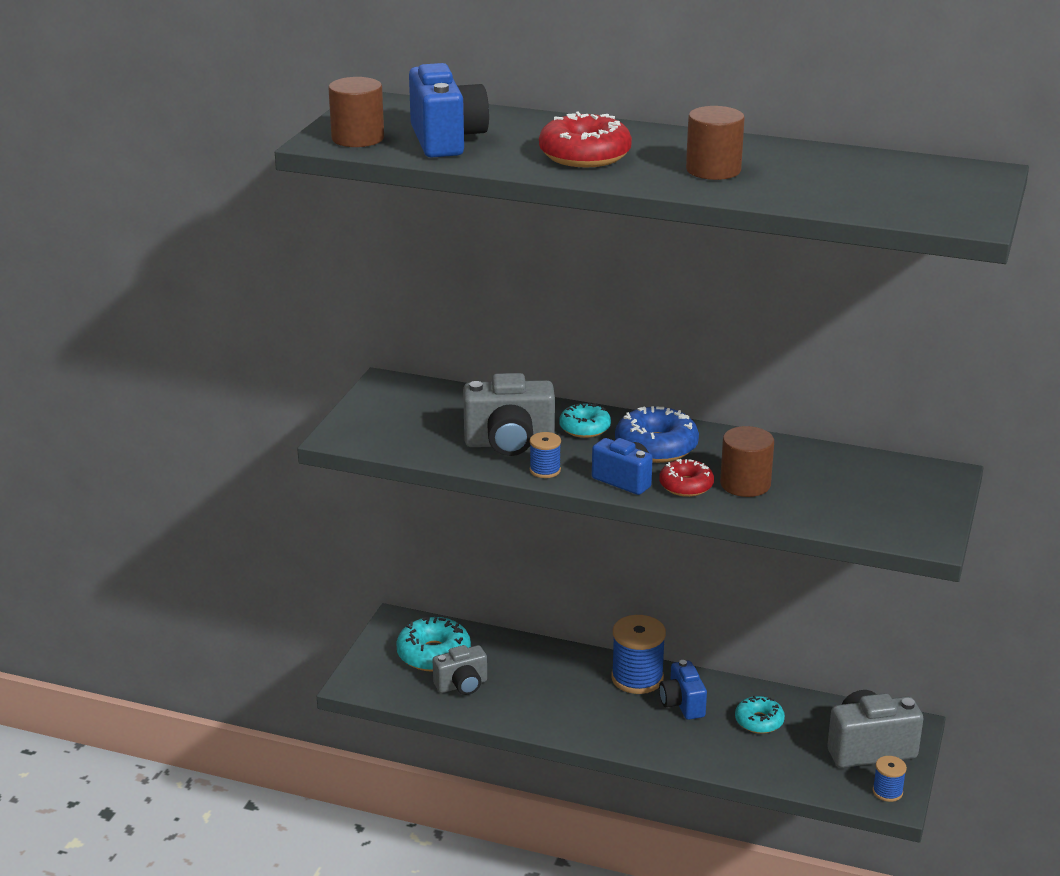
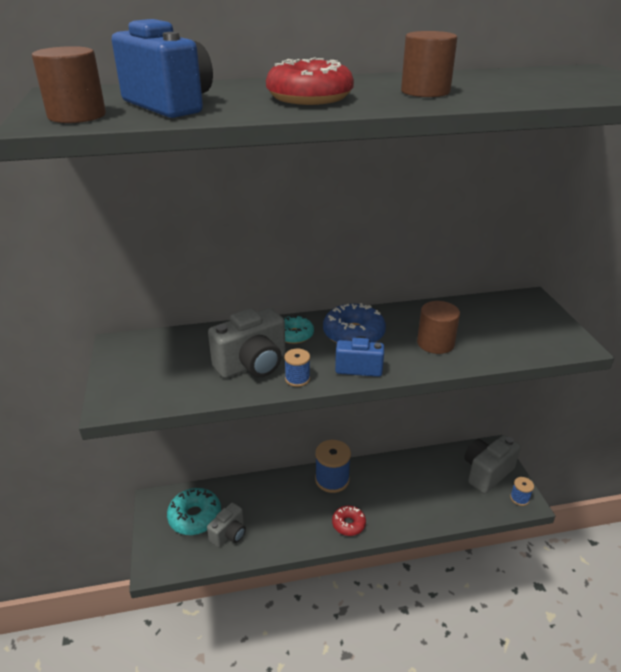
camera: 30 degrees left, 5 degrees up
(682, 704) = (370, 487): blue camera -> none
(686, 486) = (402, 357): red donut -> red donut (348, 524)
(759, 721) = (419, 480): turquoise donut -> none

